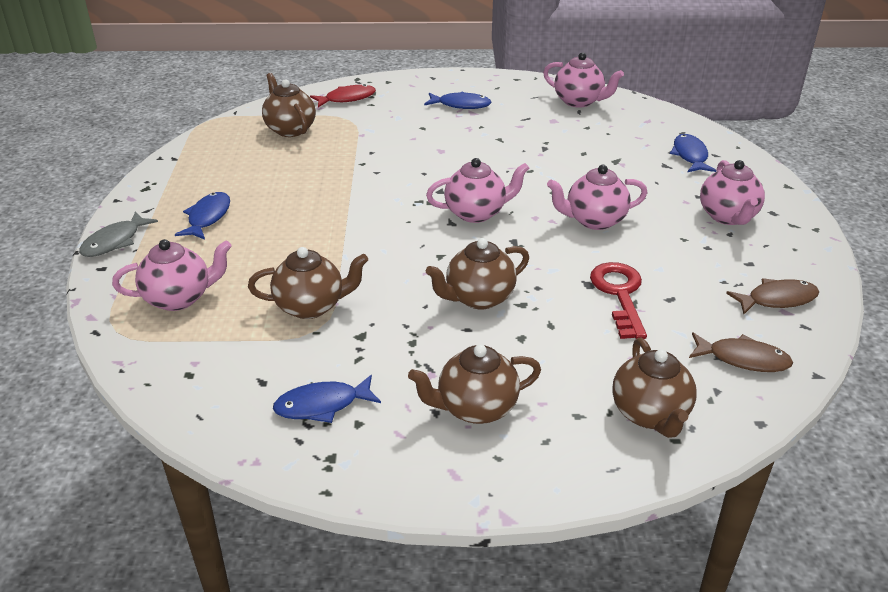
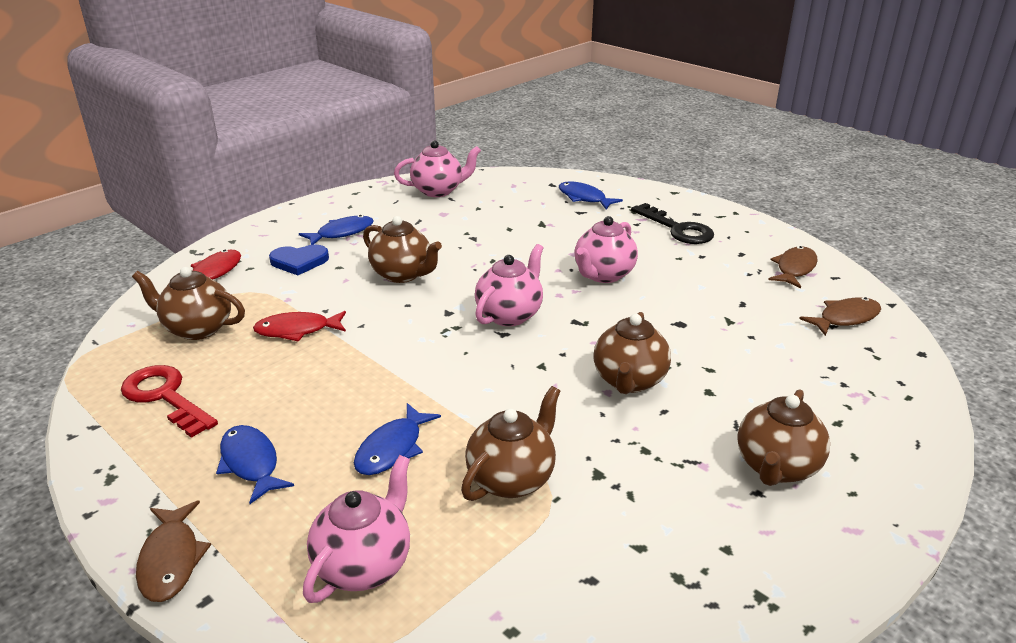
camera: 45 degrees left, 5 degrees down
(115, 241) = (171, 560): grey fish -> brown fish
(322, 405) = (675, 557): blue fish -> blue fish (392, 448)
(337, 157) = (297, 330): none -> red fish
(404, 113) = (299, 261): none -> blue heart
(619, 294) = (711, 319): red key -> red key (165, 397)
(650, 415) = (869, 390): brown teapot -> brown teapot (403, 274)
(728, 217) = (677, 229): pink teapot -> black key

